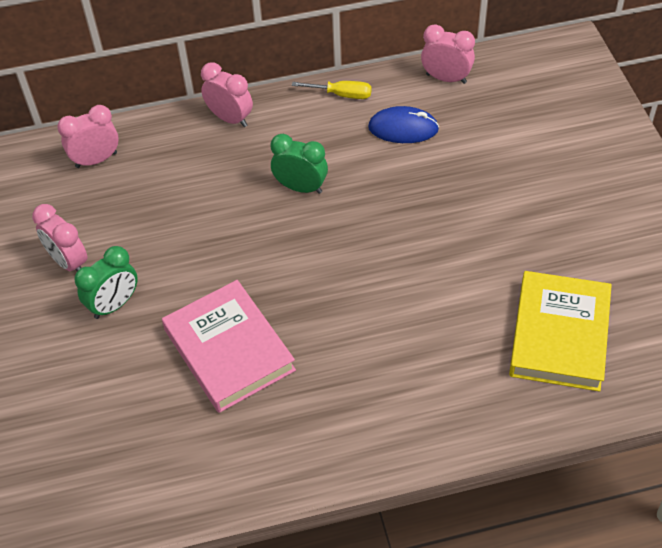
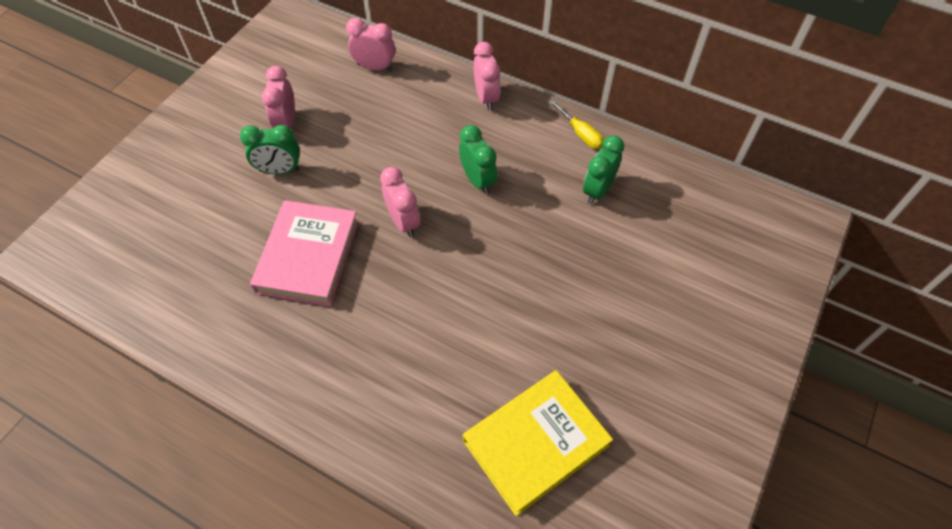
camera: 40 degrees right, 5 degrees up
(403, 128) = (597, 190): blue mouse -> green clock
(446, 78) = (673, 176): pink clock -> pink clock (403, 222)

